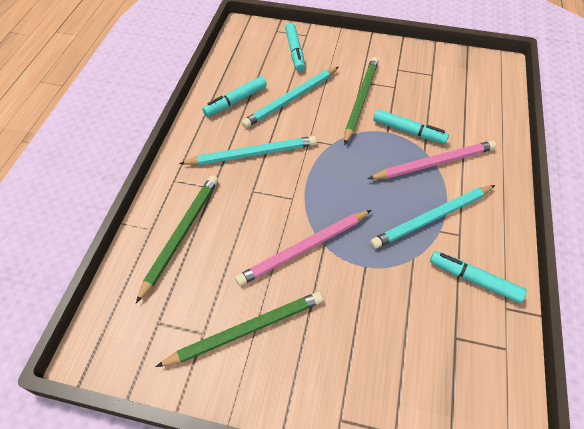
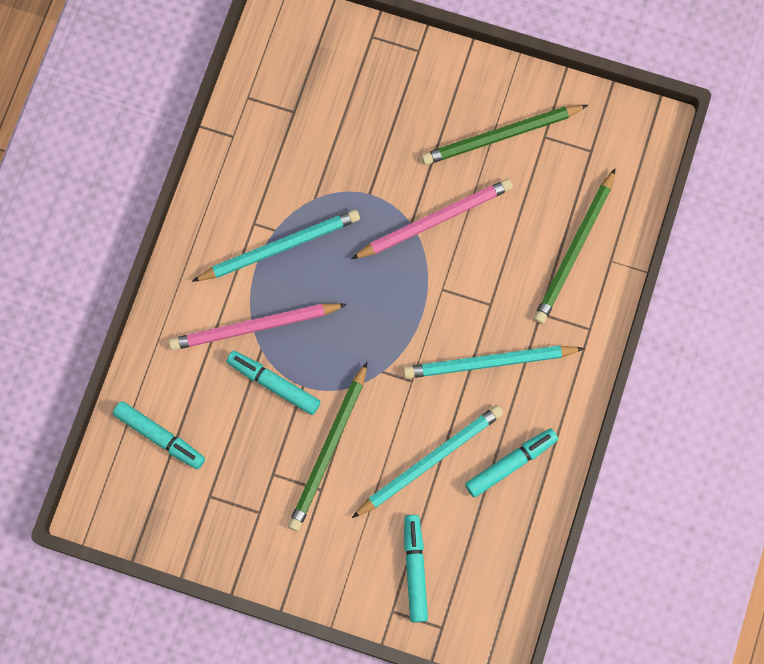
camera: 175 degrees left, 20 degrees up
(474, 279) = (255, 169): turquoise marker -> turquoise marker (160, 437)

